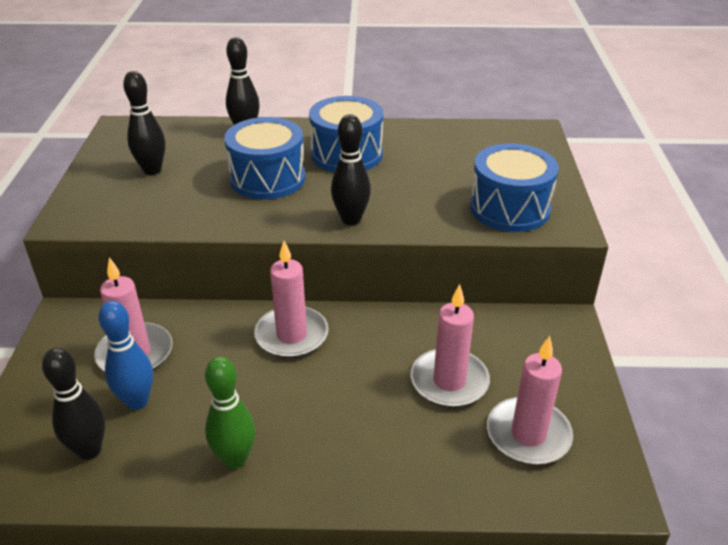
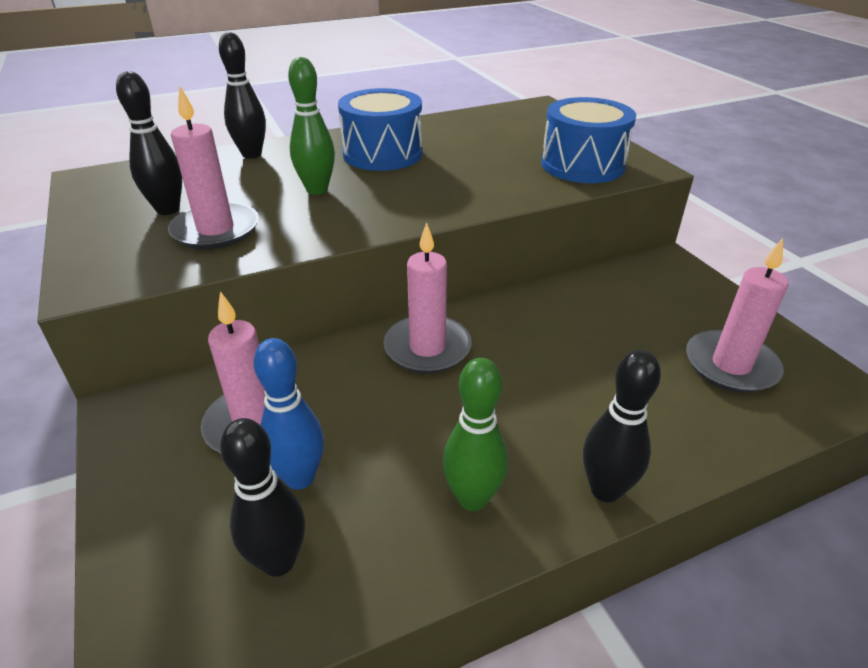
camera: 25 degrees left, 0 degrees up
(267, 178) = (317, 190): blue drum -> green bowling pin
(351, 219) = (443, 206): black bowling pin -> black bowling pin (605, 490)
(449, 381) = (619, 342): pink candle -> pink candle (216, 230)

